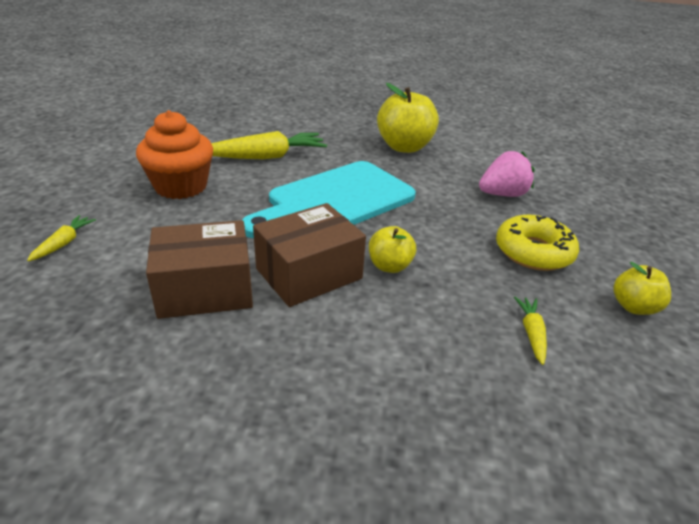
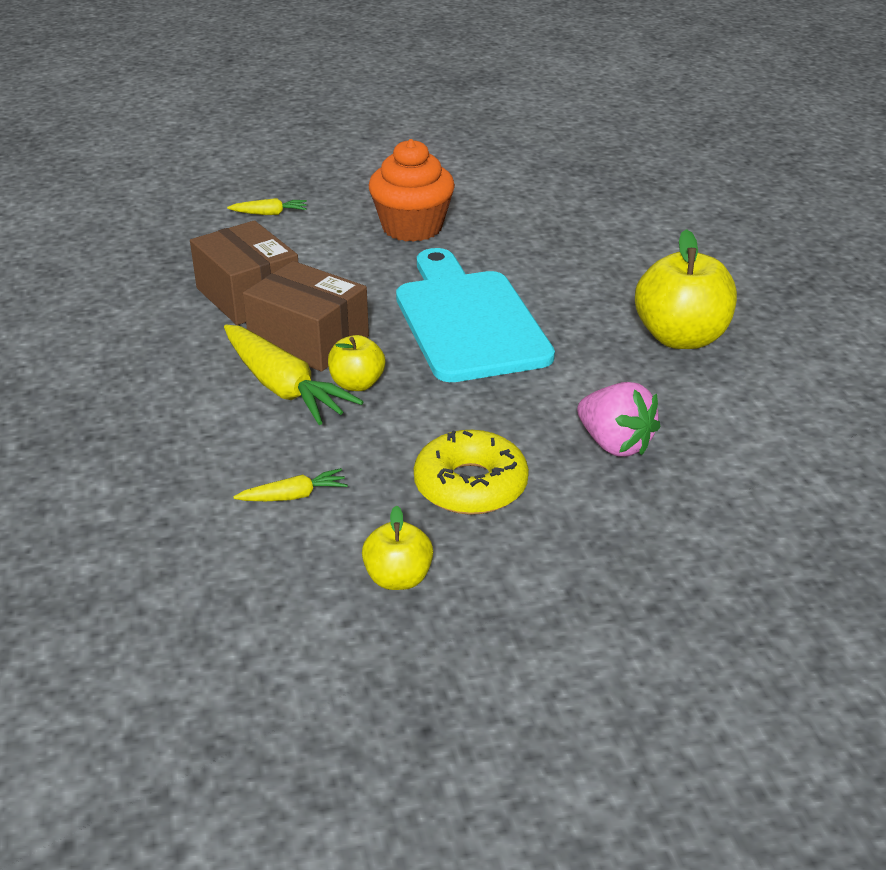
camera: 70 degrees right, 0 degrees up
(266, 157) = (532, 251): yellow carrot -> yellow carrot (283, 387)
(335, 201) = (468, 320): turquoise cutting board -> turquoise cutting board turned 45 degrees clockwise

